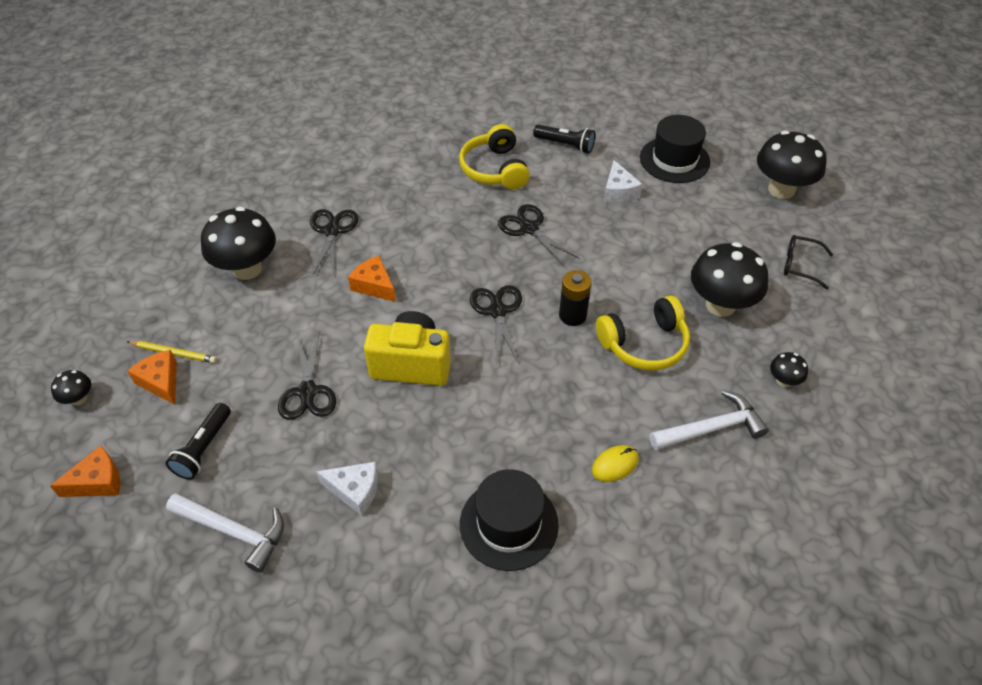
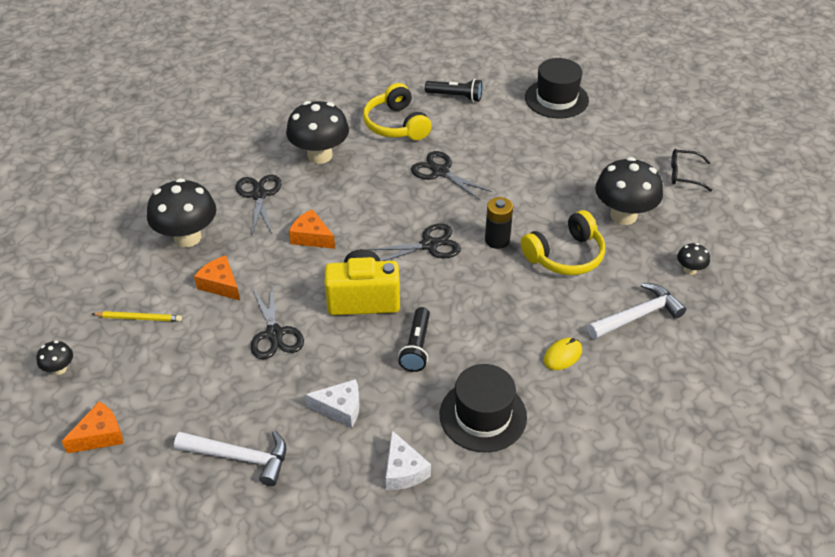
camera: 10 degrees left, 5 degrees down
(161, 381) = (134, 344): orange cheese -> orange cheese (220, 284)
(203, 448) = (191, 394): black flashlight -> black flashlight (416, 347)
(497, 311) = (429, 245): black scissors -> black scissors turned 90 degrees clockwise
(618, 191) = (513, 131): white cheese -> white cheese (403, 470)
(781, 190) = (655, 114): black mushroom -> black mushroom (320, 155)

